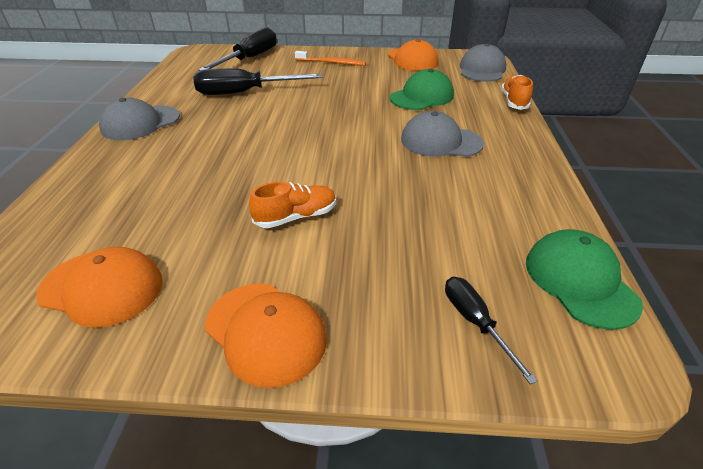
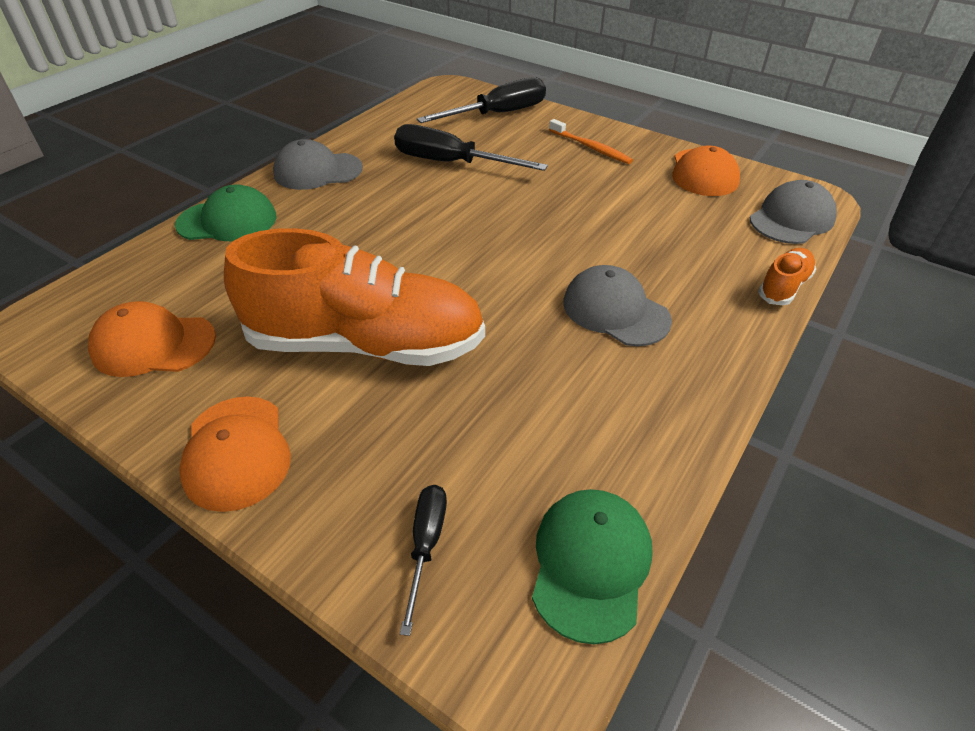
camera: 30 degrees right, 5 degrees up
(102, 287) = (153, 344): orange cap -> orange cap turned 135 degrees clockwise
(296, 217) = (366, 343): orange shoe -> orange shoe, size x2.37
(422, 97) = (658, 236): green cap -> green cap (227, 221)

